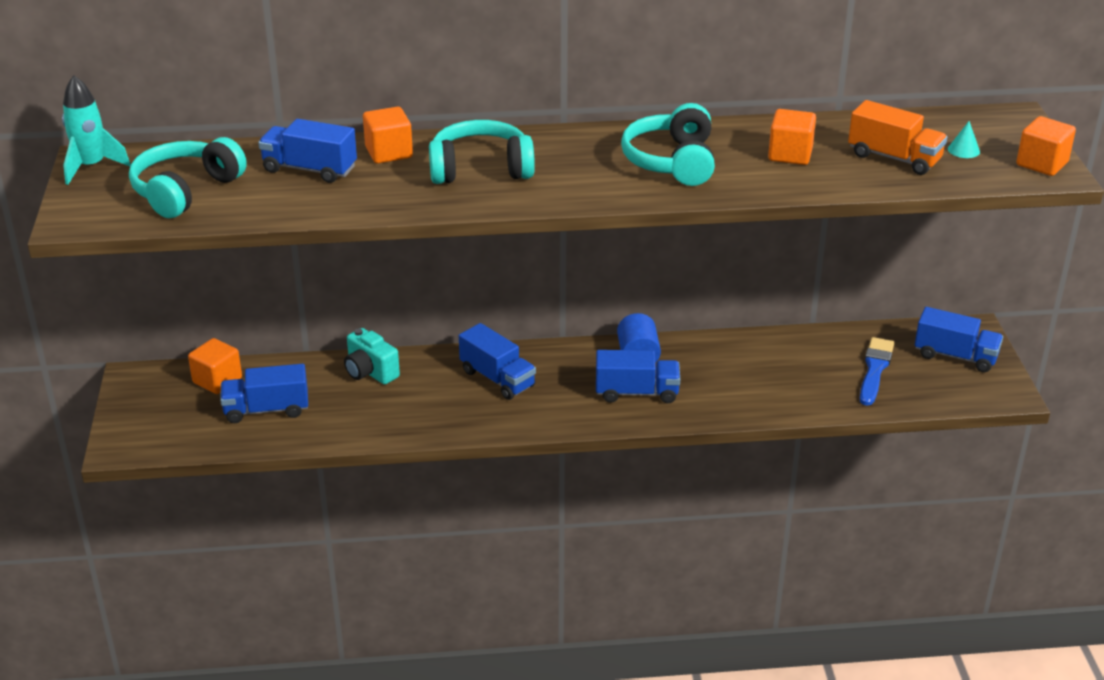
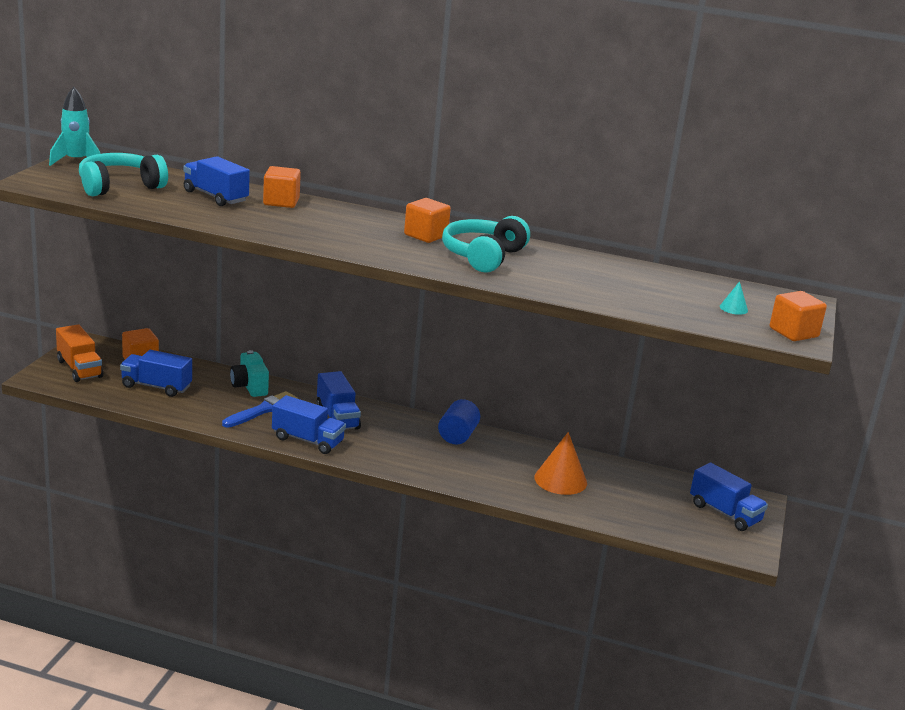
camera: 20 degrees right, 10 degrees down
(480, 169) = (335, 225): turquoise headphones -> none
(636, 392) = (435, 457): blue truck -> blue truck (307, 440)
(778, 374) = (560, 480): none -> orange cone
(790, 154) = (582, 275): orange cube -> orange cube (425, 235)
(875, 369) = (645, 501): blue brush -> blue brush (263, 410)
(894, 158) = (667, 298): orange truck -> orange truck (79, 369)

